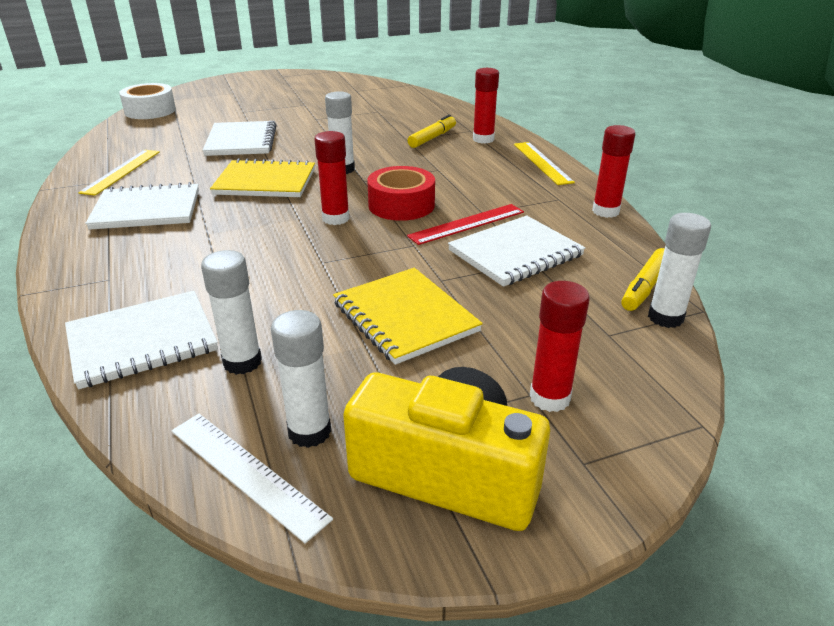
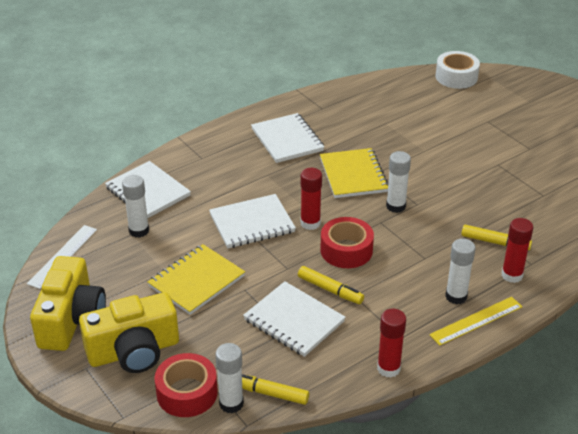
camera: 75 degrees right, 5 degrees up
(121, 171) = (338, 108): yellow ruler -> none
(241, 141) = (422, 141): white notebook -> white notebook (252, 223)
(309, 432) = (91, 268): white glue stick -> white glue stick (456, 296)
(467, 224) = (330, 290): red ruler -> yellow marker
(550, 398) = (134, 351): red glue stick -> yellow camera
(646, 353) = (187, 393): none -> red tape

